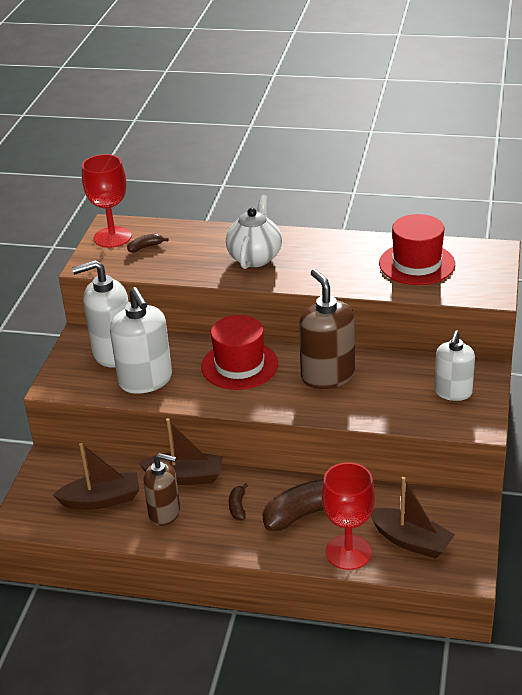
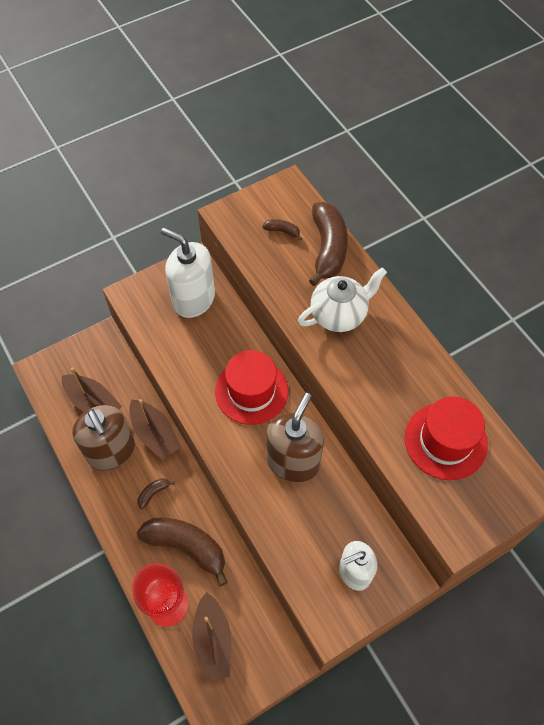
camera: 45 degrees right, 25 degrees up
(112, 237) = (274, 200): red goblet -> none
(146, 380) = (182, 345): white soap dispenser -> none
(165, 513) = (111, 452): brown soap dispenser -> brown soap dispenser, size x1.51
(193, 235) = (328, 248): none -> brown banana

